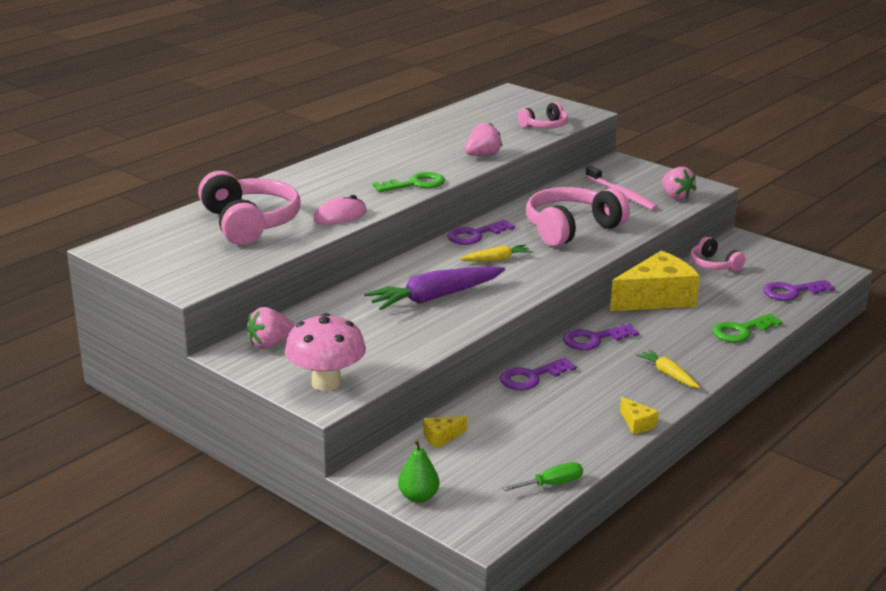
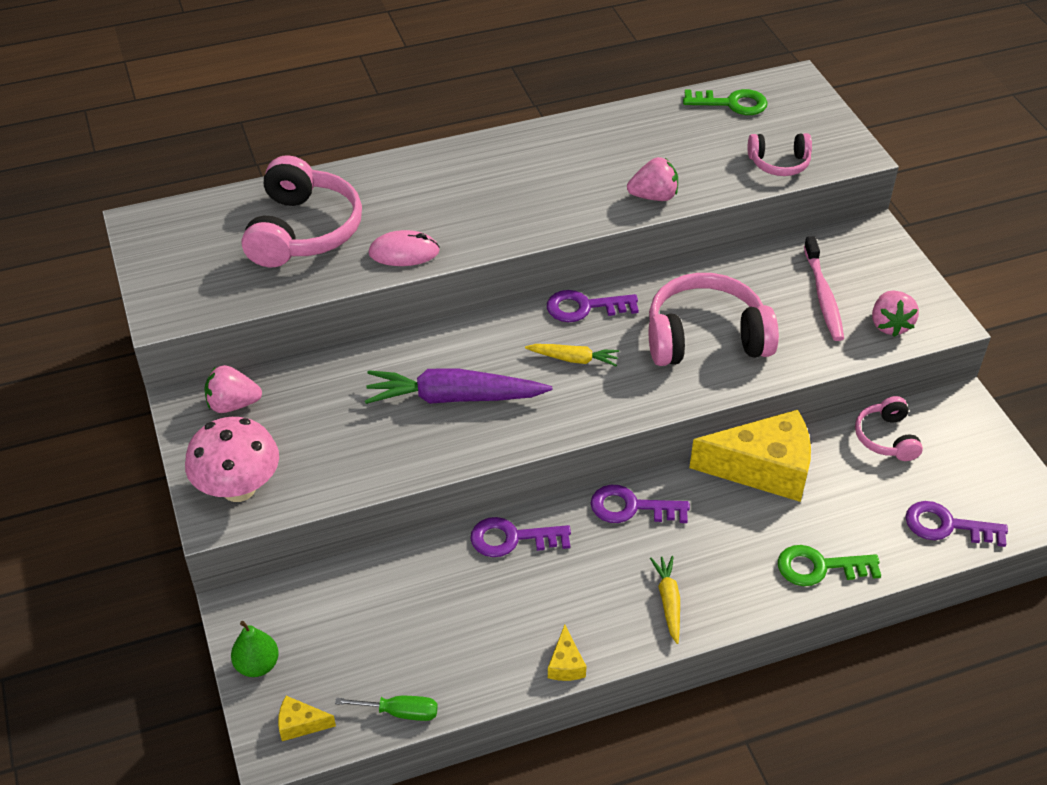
camera: 30 degrees right, 20 degrees up
(415, 184) = (531, 224): green key -> green key (732, 103)
(441, 437) = (347, 588): yellow cheese -> yellow cheese (300, 724)

